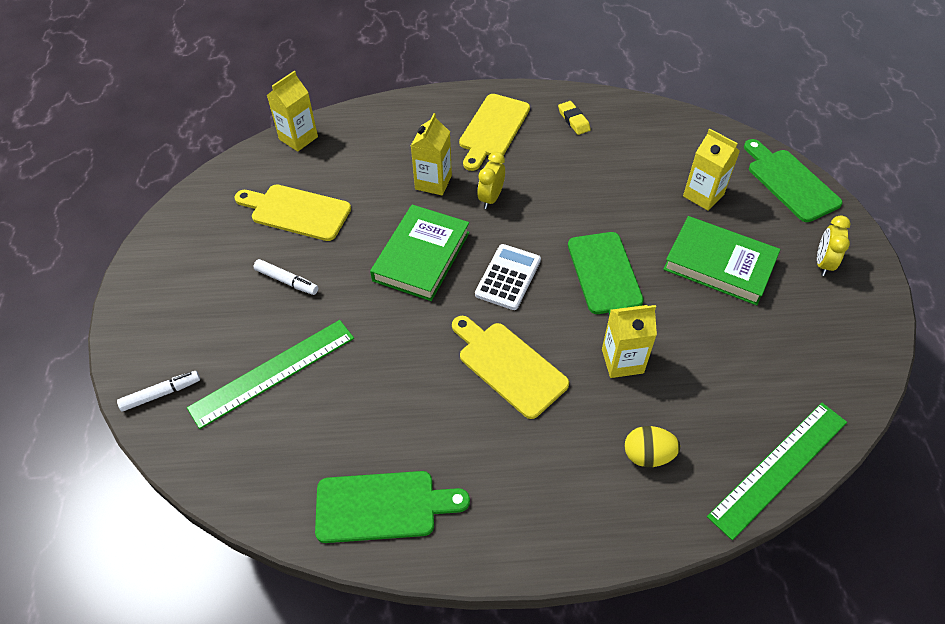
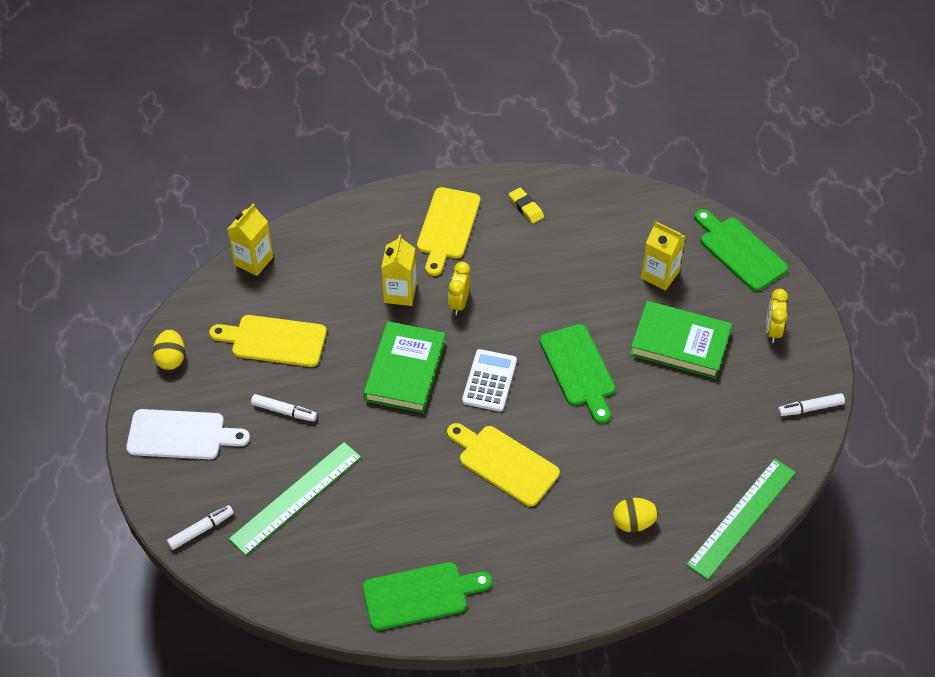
camera: 10 degrees left, 0 degrees up
(175, 291) = (181, 435): none -> white cutting board
(190, 216) = (171, 359): none -> yellow egg
(622, 361) = (603, 445): yellow carton -> none
(865, 351) = (810, 408): none -> white marker

